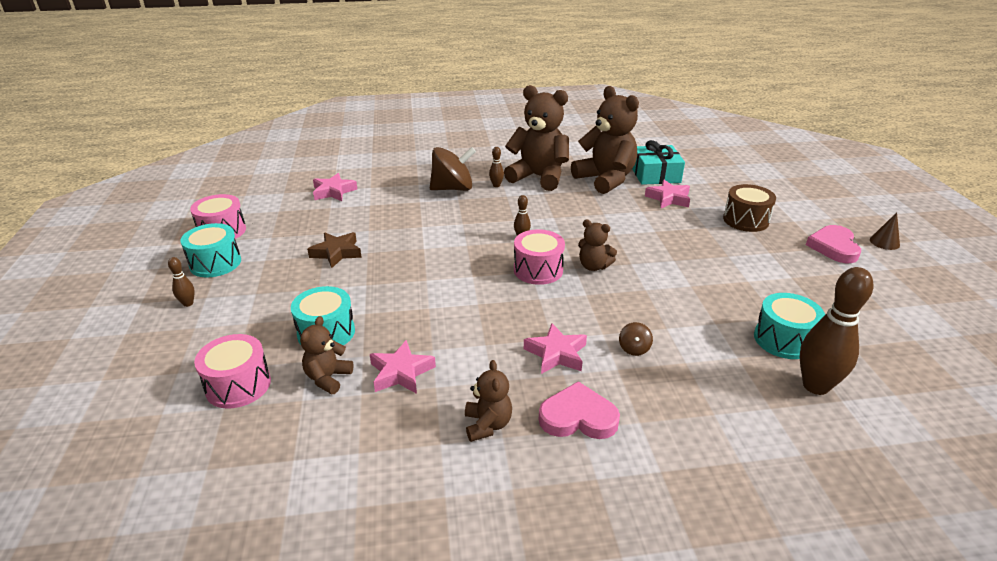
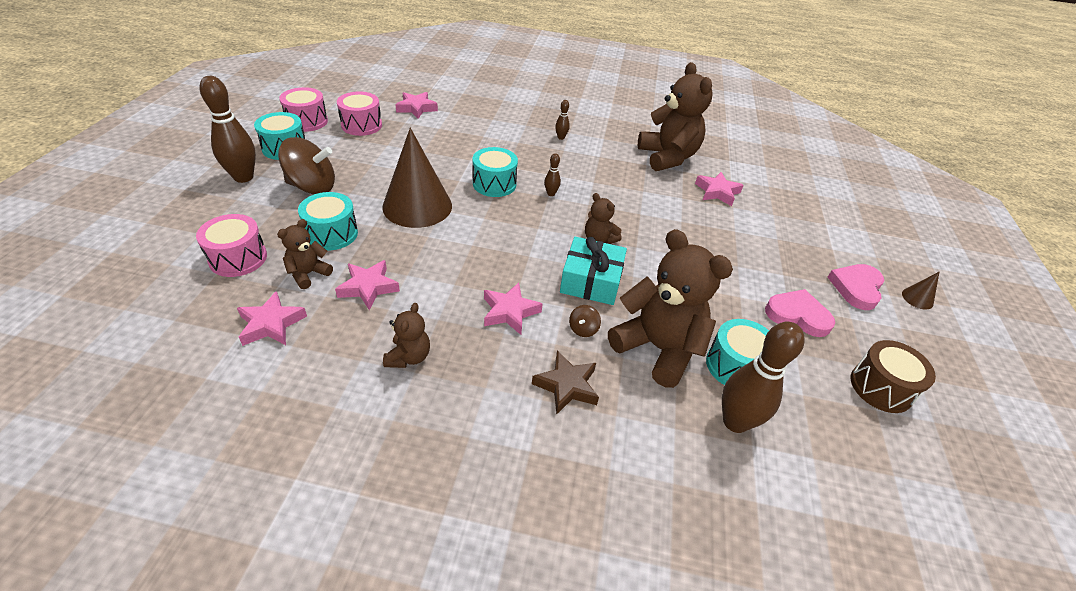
camera: 15 degrees right, 10 degrees up
(188, 303) = (243, 177): brown bowling pin -> brown bowling pin, size x2.20
(321, 439) = (271, 324): none -> pink star
(337, 253) = (384, 165): brown star -> brown star (567, 386)
(398, 282) = (417, 206): none -> brown cone
(453, 188) = (520, 131): brown spinning top -> brown spinning top (312, 187)
(461, 242) = (494, 184): none -> turquoise drum
(538, 177) = (605, 139): brown teddy bear -> brown teddy bear (658, 348)
(538, 270) = (545, 228): pink drum -> pink drum (361, 125)
(578, 417) = (490, 376): pink heart -> pink heart (797, 315)
(655, 174) = (720, 164): turquoise gift -> turquoise gift (591, 281)
(745, 220) = (781, 235): brown drum -> brown drum (881, 387)

